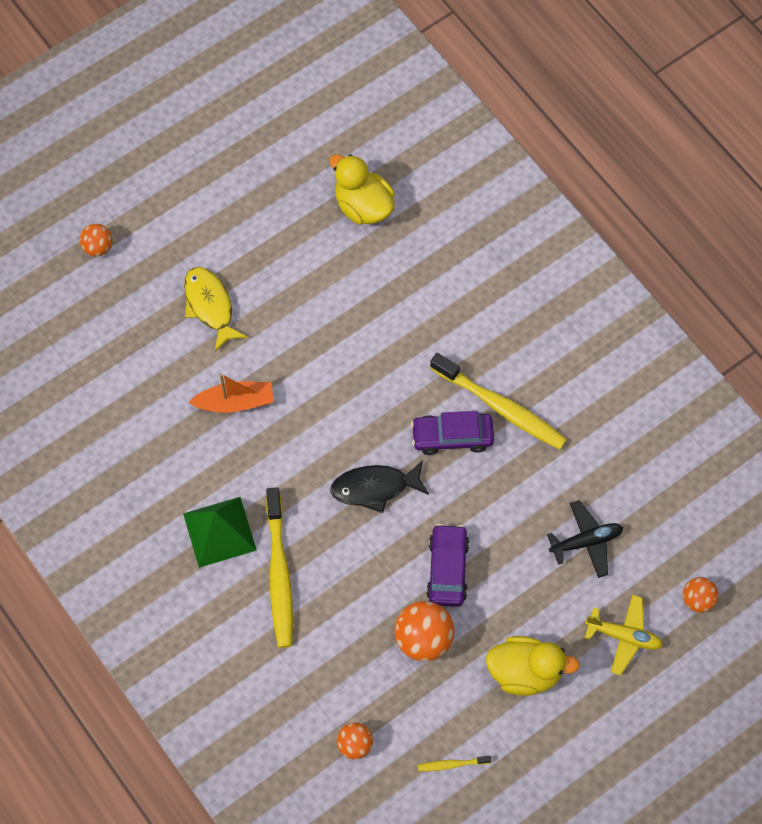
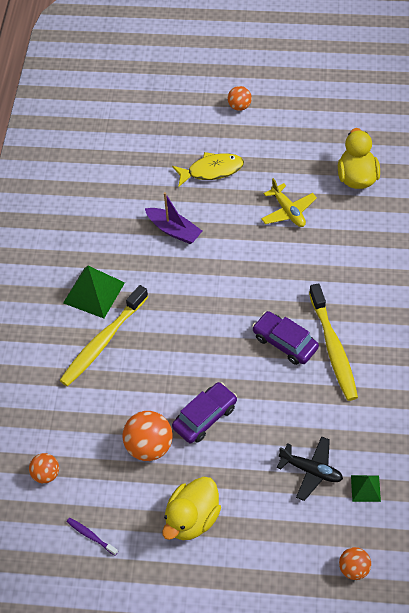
camera: 45 degrees right, 10 degrees down
(98, 247) = (181, 100): orange ball -> orange ball (239, 106)
(210, 306) = (212, 170): yellow fish -> yellow fish turned 60 degrees clockwise
(235, 402) = (174, 230): orange boat -> purple boat
(375, 488) = (208, 336): black fish -> none
(452, 764) = (91, 536): yellow toothbrush -> purple toothbrush
(525, 672) = (192, 518): yellow duck -> yellow duck turned 75 degrees clockwise
(624, 636) = (279, 550): yellow plane -> yellow plane (288, 211)
(645, 519) = (365, 488): none -> green pyramid

